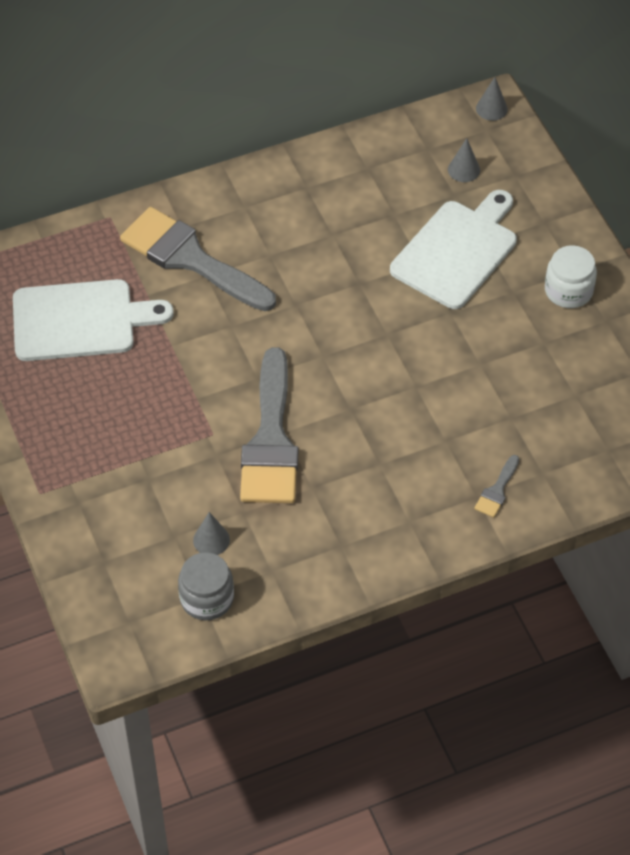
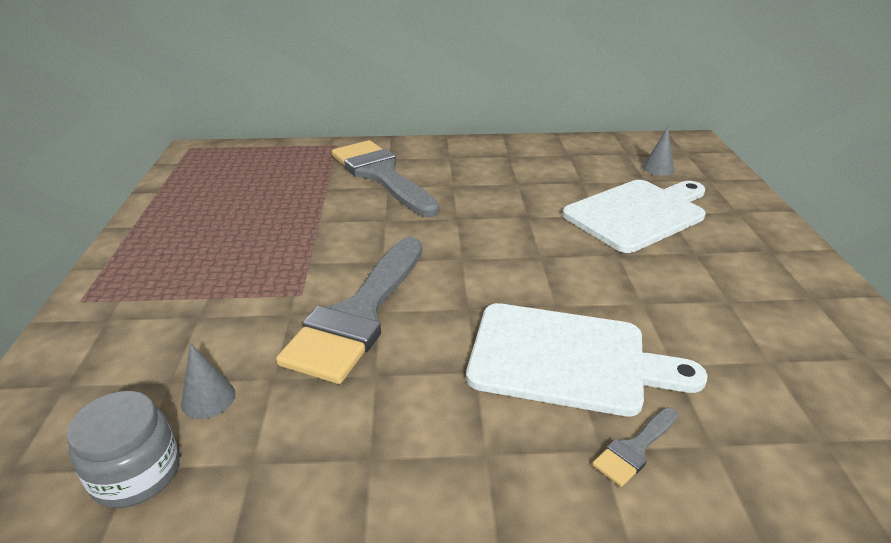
camera: 20 degrees right, 20 degrees down
(80, 320) = (255, 191): white cutting board -> white cutting board (567, 359)
(491, 108) = (692, 143): grey cone -> none
(568, 291) = (763, 263): white jar -> none

